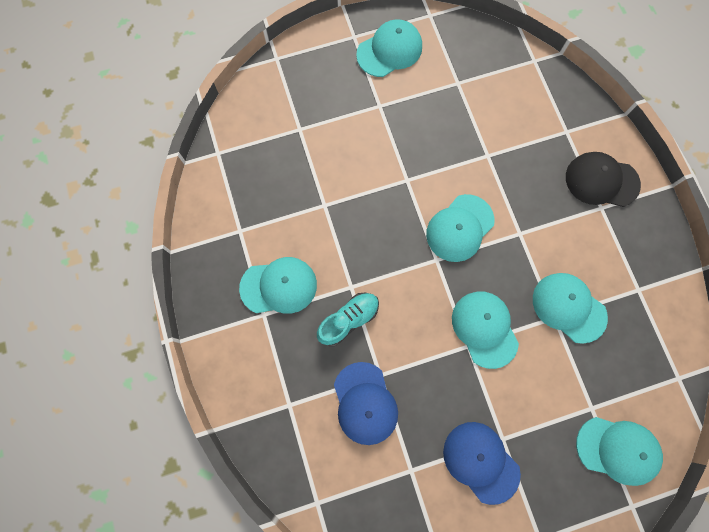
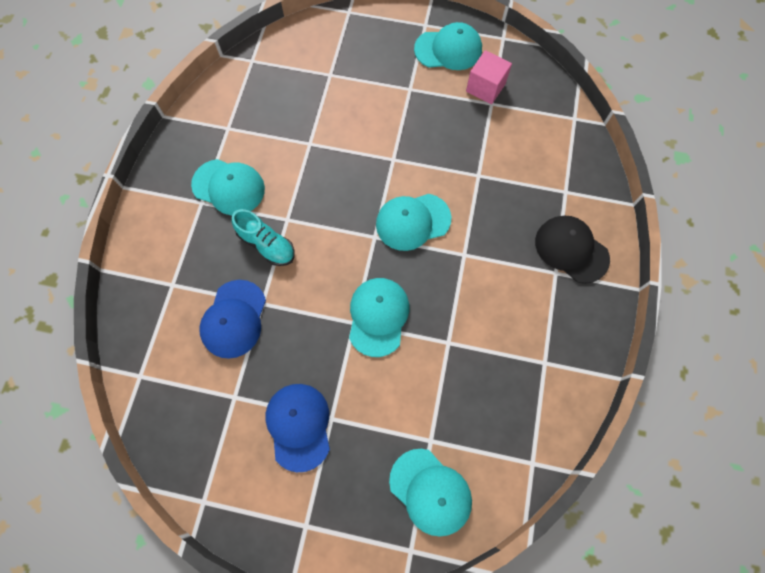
camera: 30 degrees right, 5 degrees down
(348, 320) = (267, 244): turquoise shoe -> turquoise shoe turned 45 degrees clockwise
(444, 70) = (485, 87): none -> pink cube
(568, 307) = (467, 341): turquoise cap -> none

